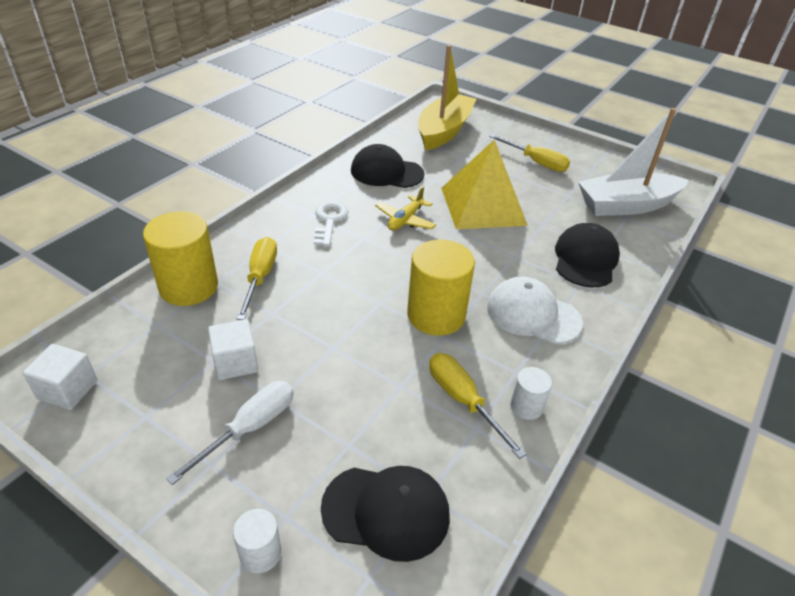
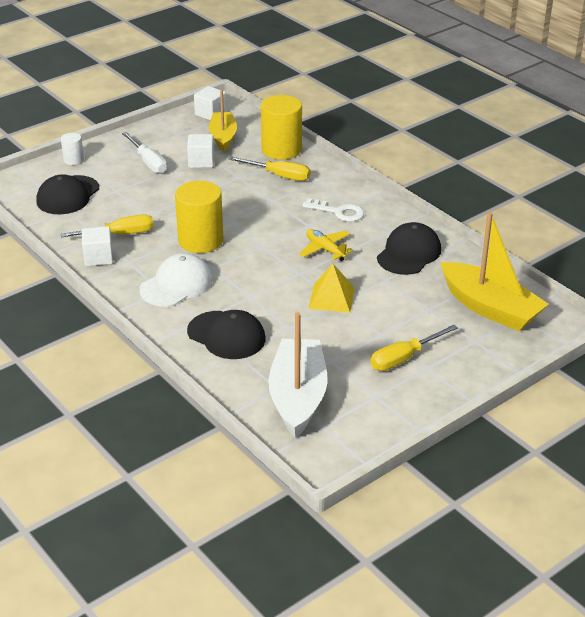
camera: 110 degrees right, 5 degrees down
(154, 355) = (223, 137): none -> yellow boat
(483, 206) = (332, 298): yellow pyramid -> yellow pyramid, size x0.57
(526, 406) = (98, 257): white cylinder -> white cube

